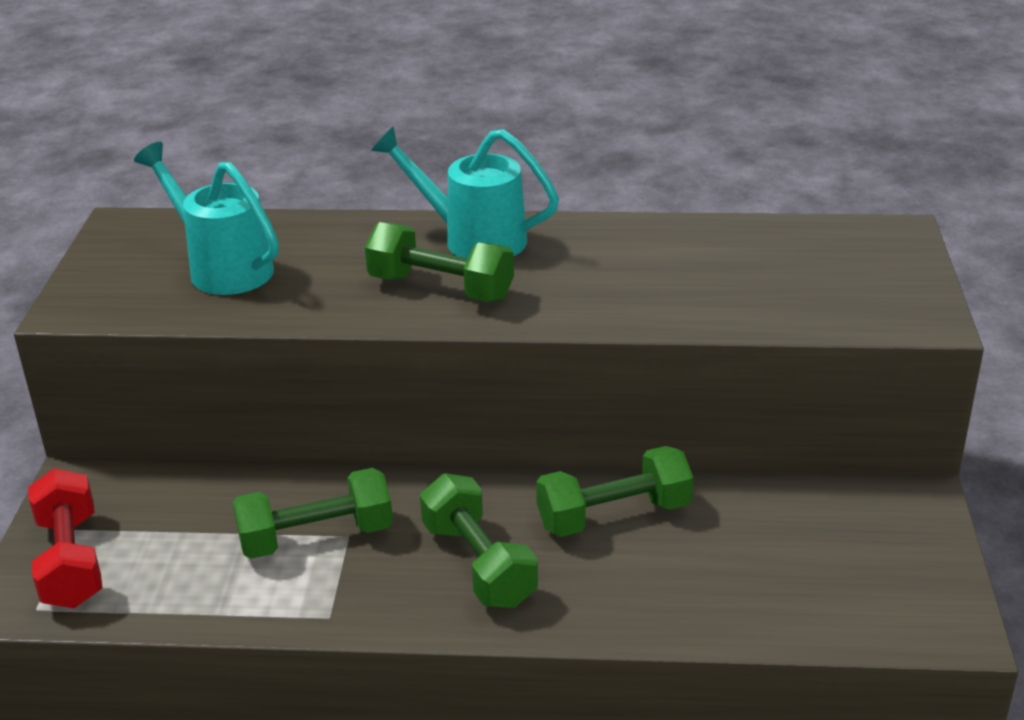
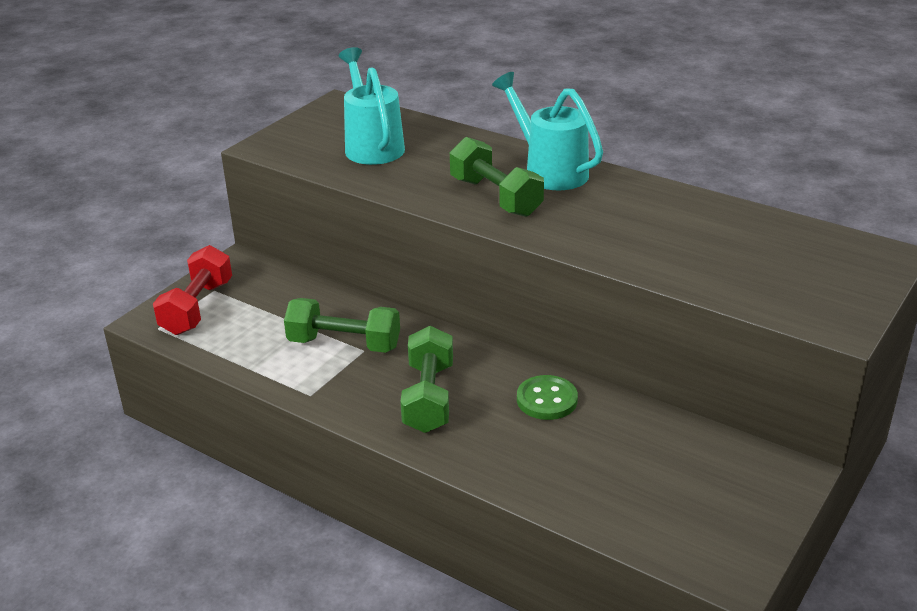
camera: 30 degrees right, 0 degrees up
(614, 515) = (547, 400): green dumbbell -> green button

